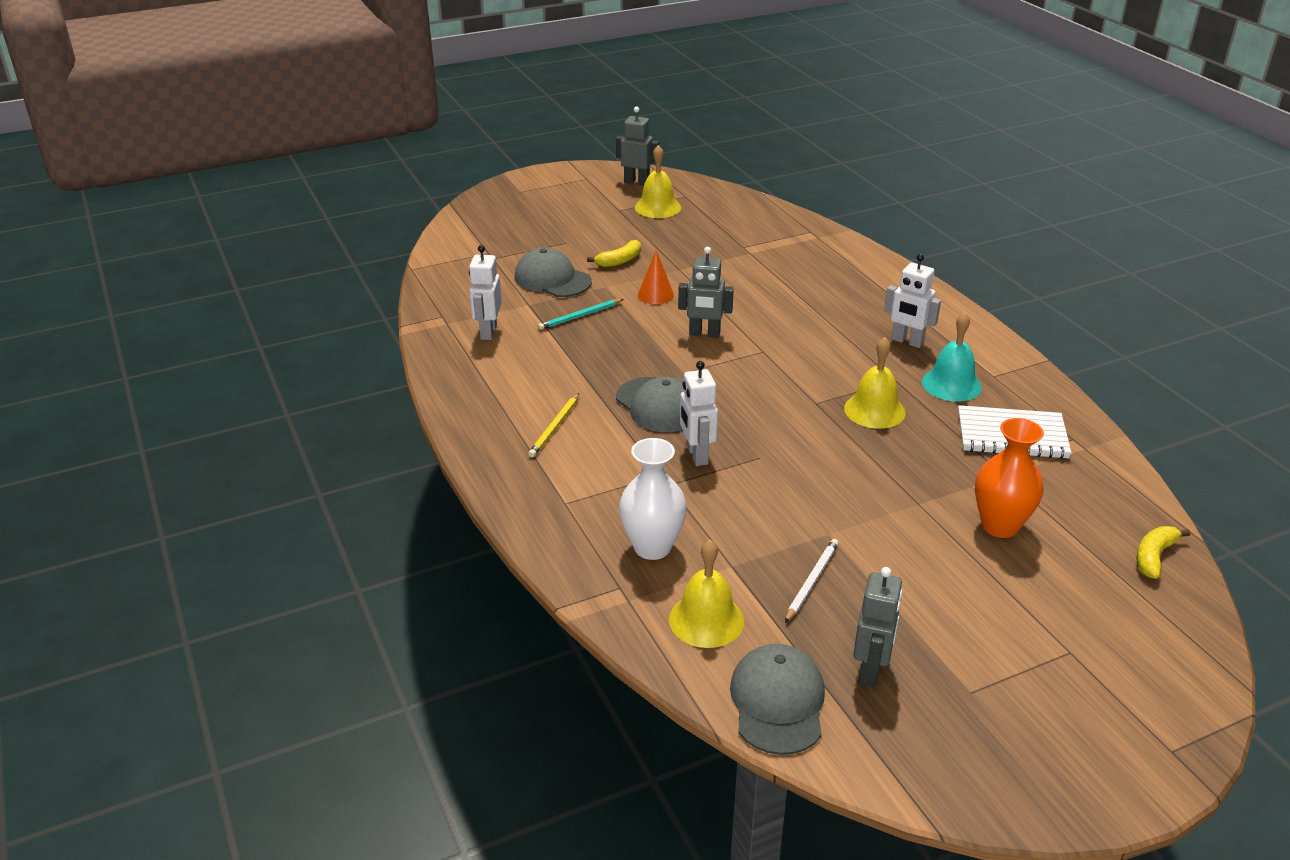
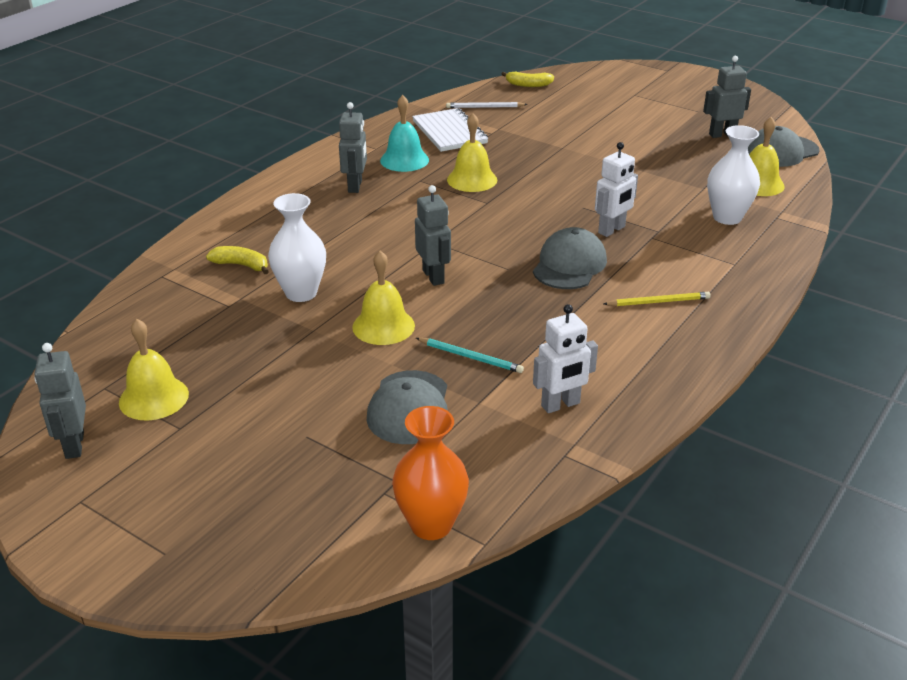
camera: 120 degrees left, 0 degrees up
(619, 261) = (325, 376): yellow banana -> yellow banana (241, 265)
(655, 295) = (383, 326): orange cone -> yellow bell
(734, 275) = (301, 293): none -> white vase
(811, 581) = (680, 162): white pencil -> white pencil (484, 107)
(907, 341) = (355, 186): white robot -> grey robot
(999, 526) = (553, 123): orange vase -> orange vase (431, 525)

